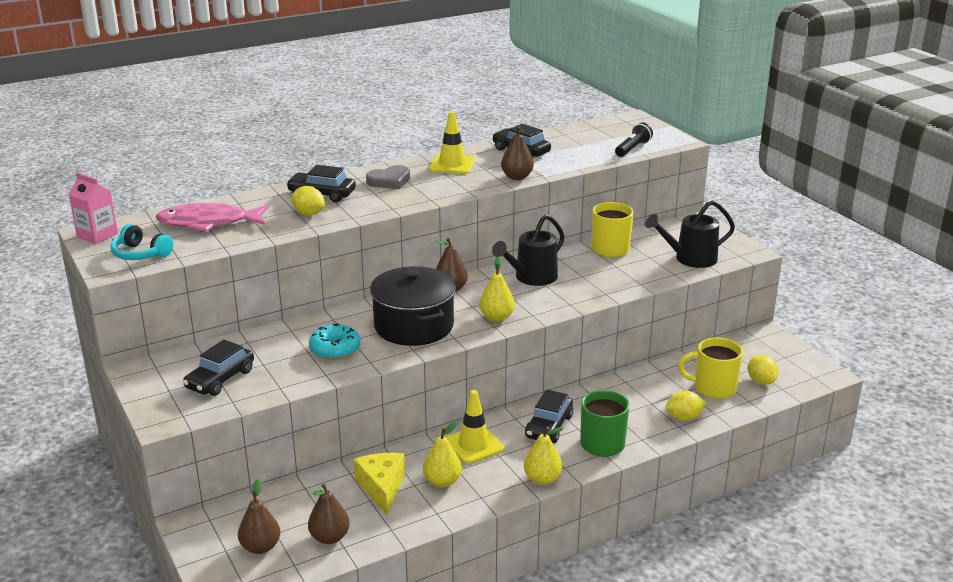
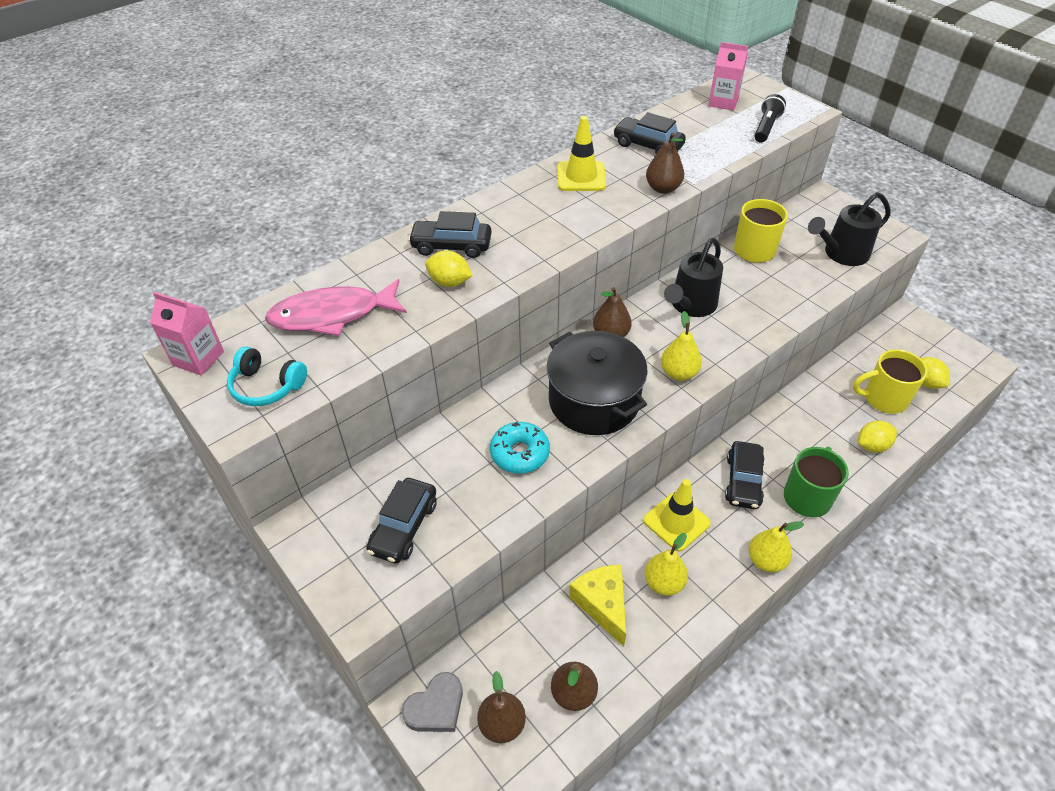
camera: 10 degrees left, 20 degrees up
(389, 181) = (521, 213): grey heart -> grey heart (436, 707)
(605, 130) = (723, 102): none -> pink carton

